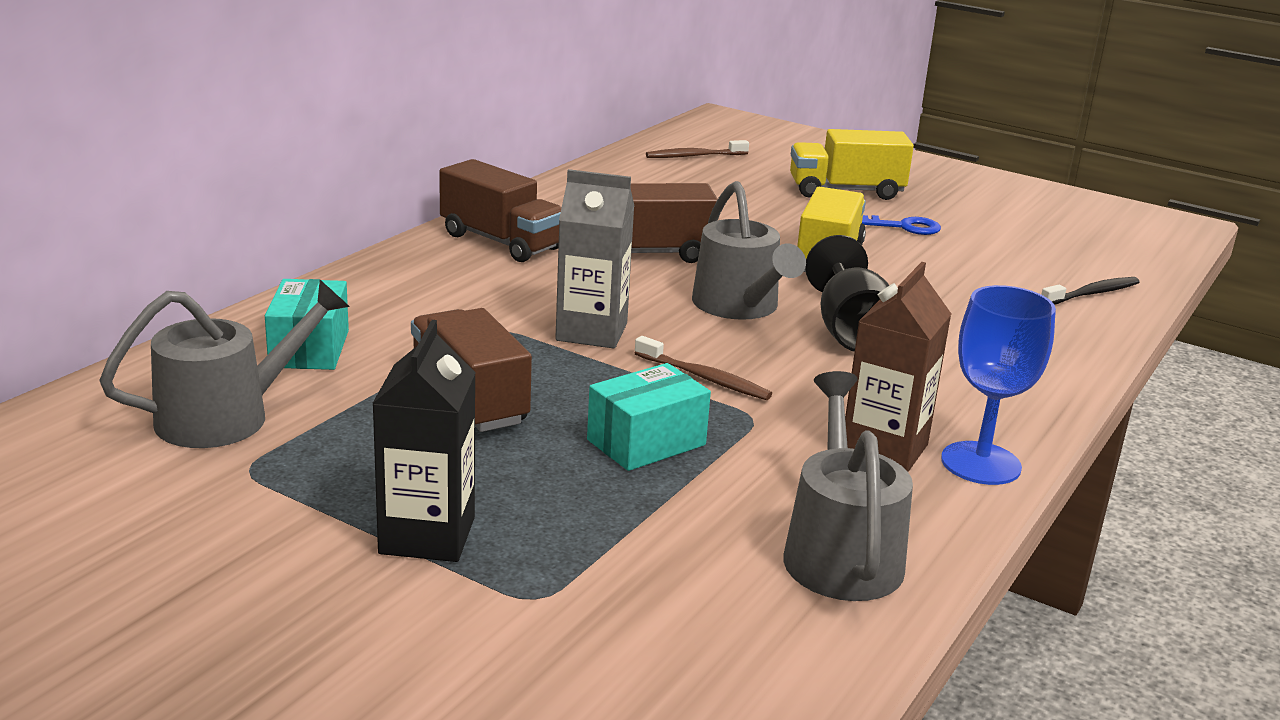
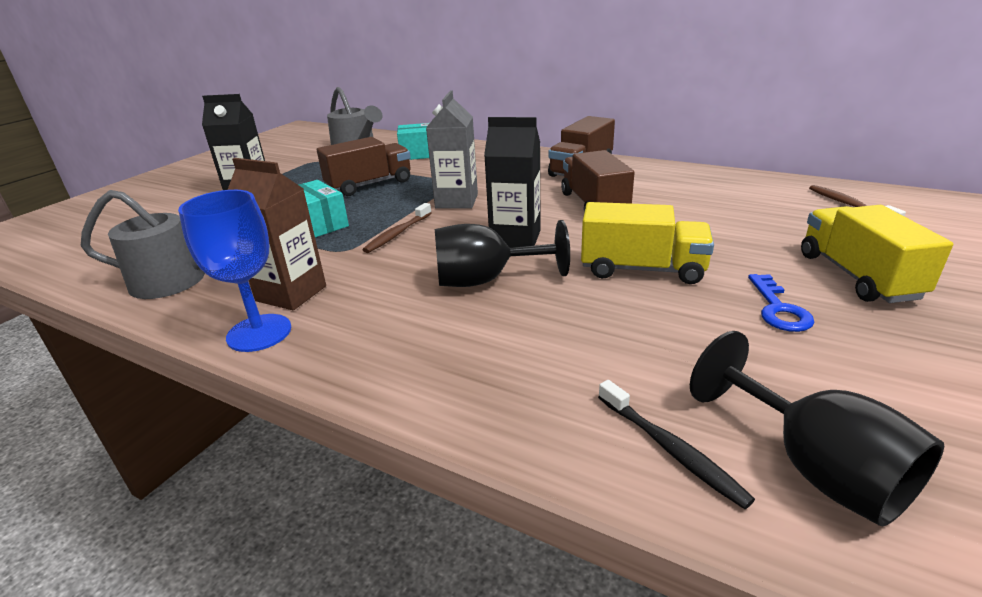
camera: 90 degrees right, 5 degrees up
(739, 306) = (515, 238): grey watering can -> black carton
(1091, 260) = (814, 468): none -> black goblet

